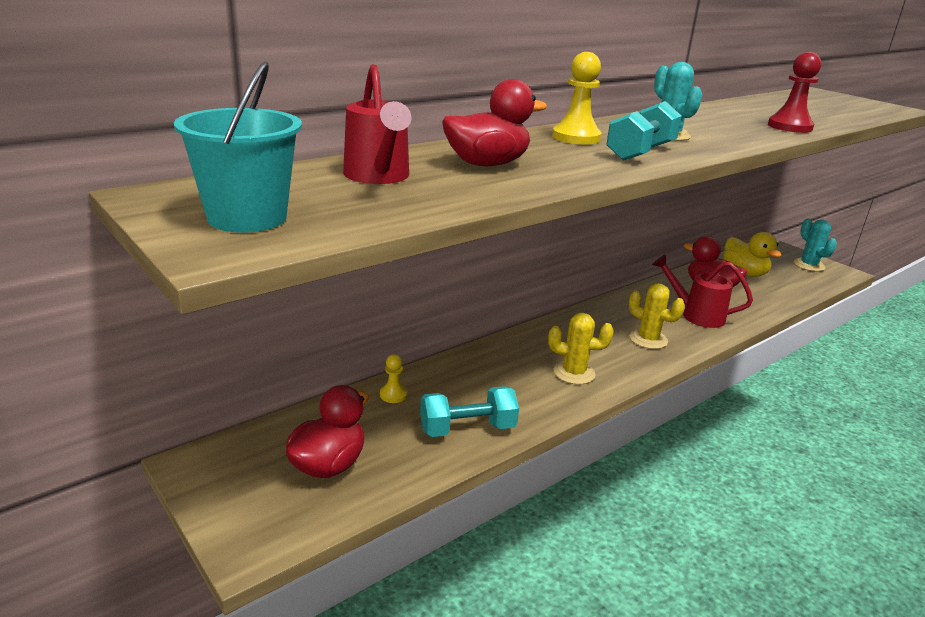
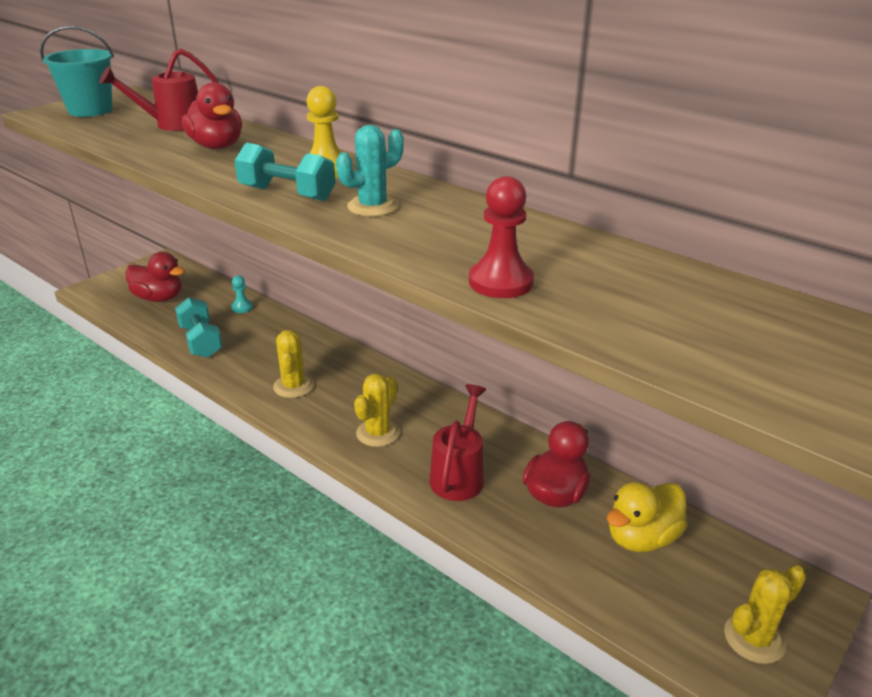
camera: 80 degrees right, 5 degrees up
(393, 395) = (242, 307): yellow pawn -> turquoise pawn
(808, 265) = (754, 638): turquoise cactus -> yellow cactus

